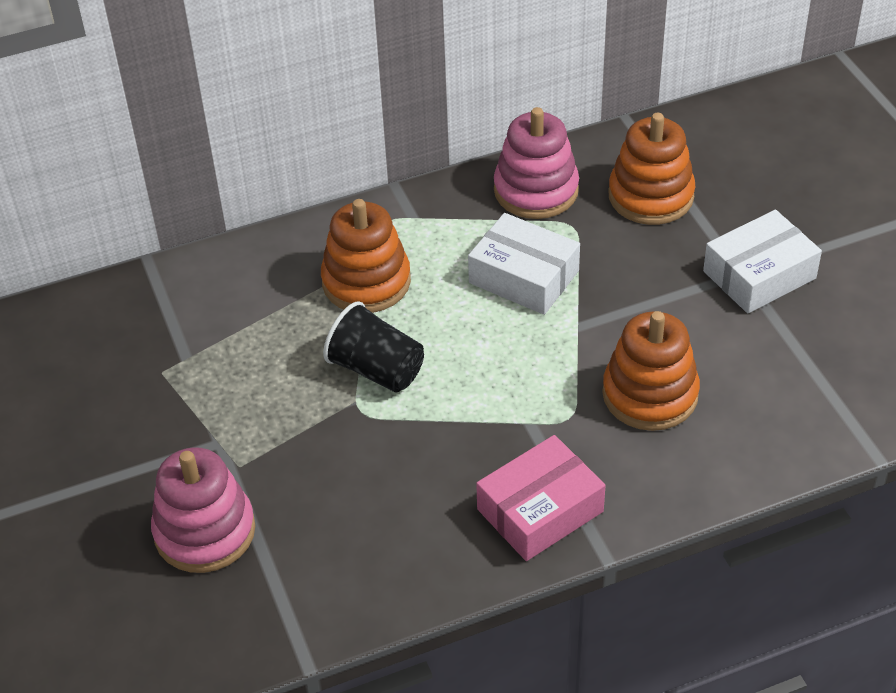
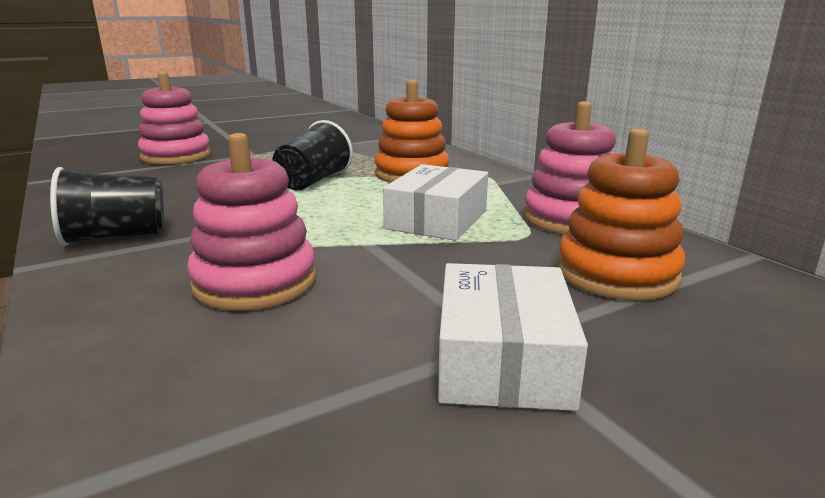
camera: 80 degrees right, 25 degrees down
(540, 510) = (116, 237): pink box -> black cup
(650, 394) = (255, 282): orange stacking toy -> pink stacking toy
(759, 275) = (503, 359): white box -> white box turned 45 degrees clockwise

